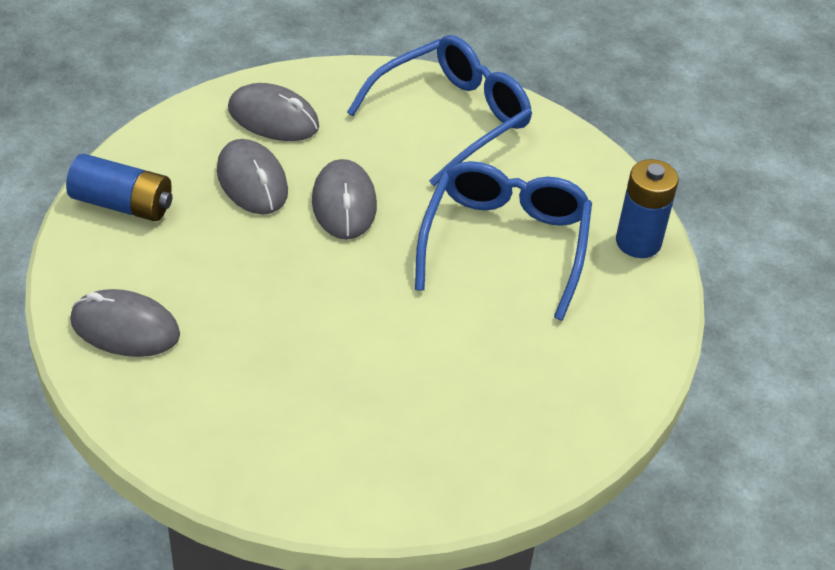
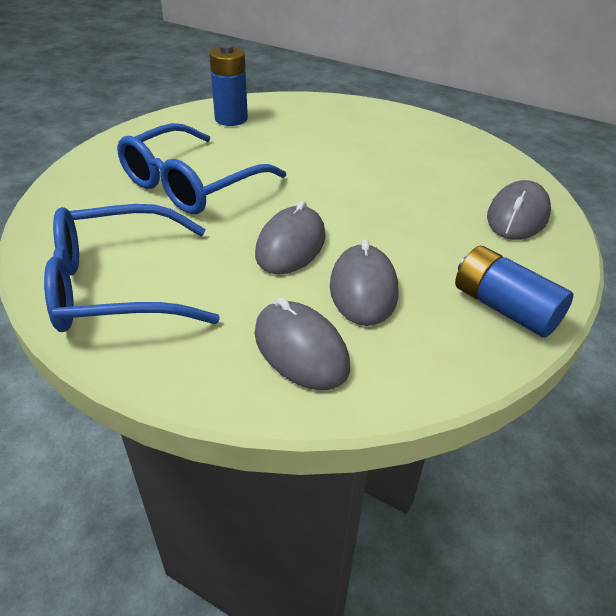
camera: 150 degrees left, 5 degrees down
(125, 328) = (517, 216): grey mouse -> grey mouse turned 75 degrees clockwise
(638, 242) = (99, 160): blue battery -> blue battery (231, 119)

